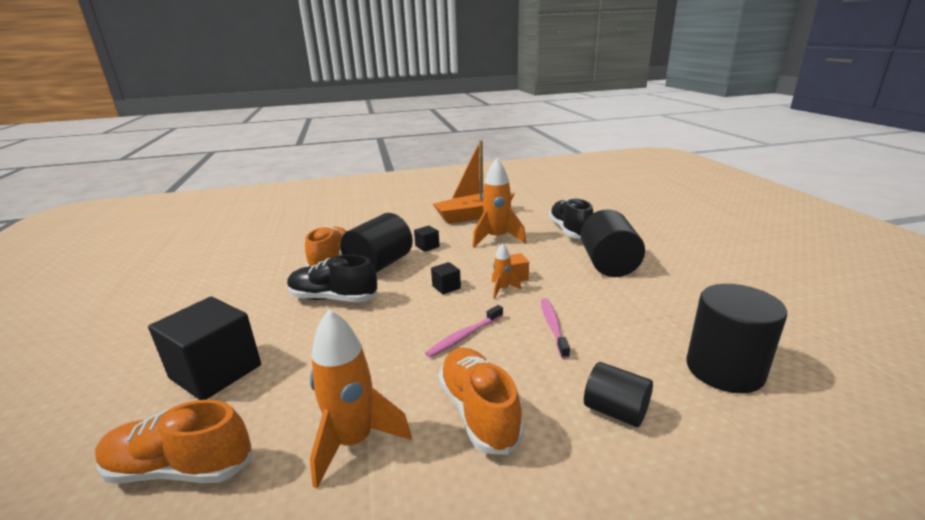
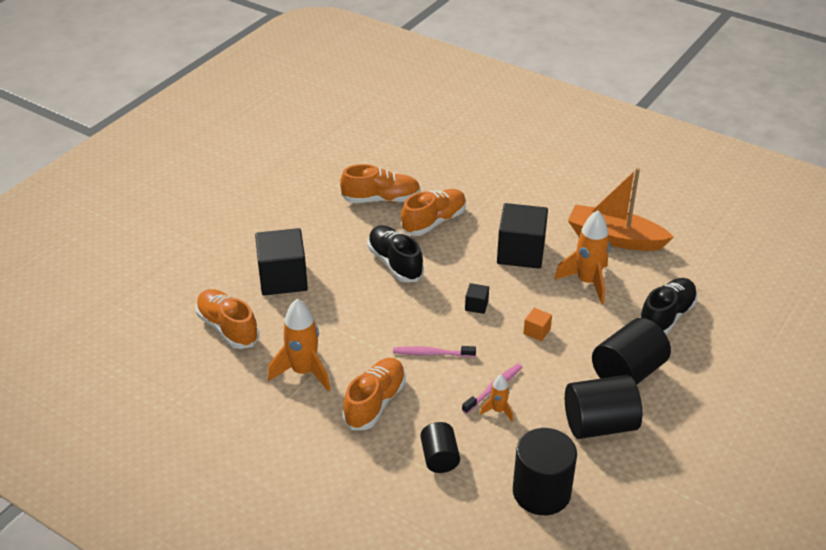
camera: 45 degrees right, 15 degrees up
(262, 269) = (381, 199): none -> orange shoe
(380, 265) = (461, 250): black cylinder -> black cylinder (599, 425)
(427, 246) = (520, 252): black cube -> black cube, size x2.31
(502, 289) = (510, 336): orange rocket -> orange rocket (498, 411)

